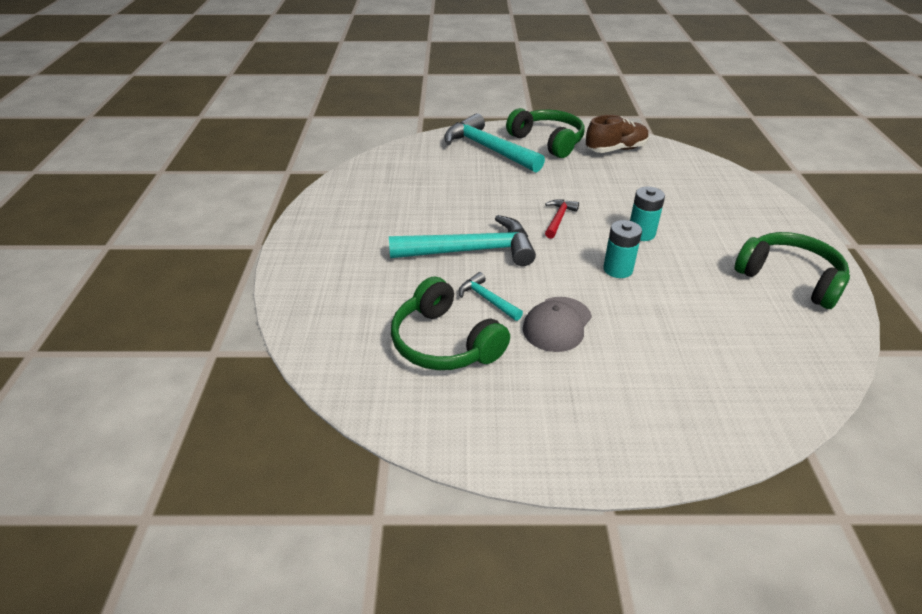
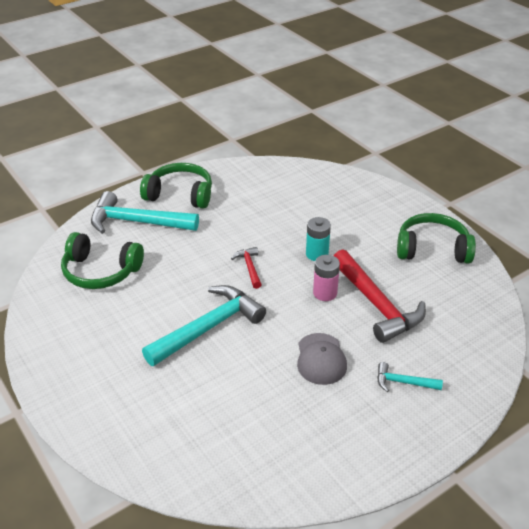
camera: 35 degrees left, 0 degrees up
(444, 342) = (258, 416): green headphones -> green headphones (100, 271)
(487, 299) = (257, 364): turquoise hammer -> turquoise hammer (403, 382)
(615, 149) = (239, 182): brown shoe -> none
(618, 269) = (325, 293): turquoise battery -> pink battery
(668, 302) = (376, 304): none -> red hammer

